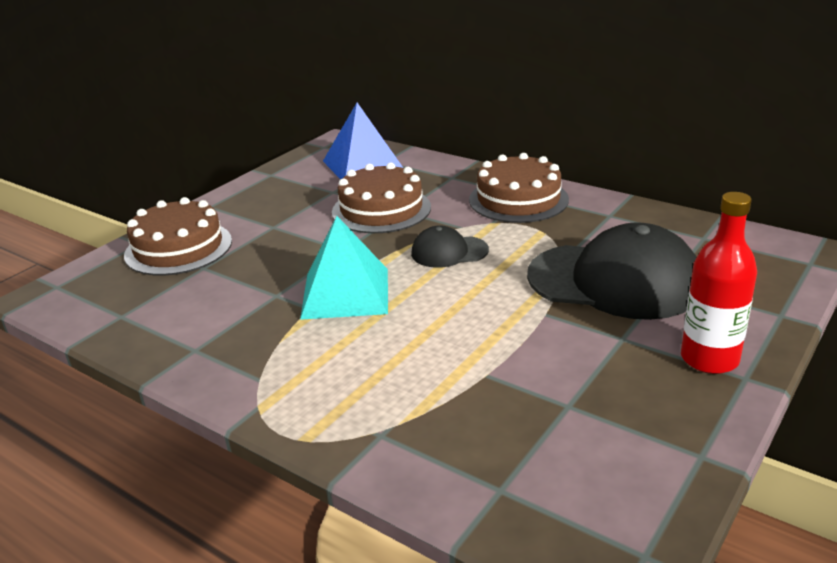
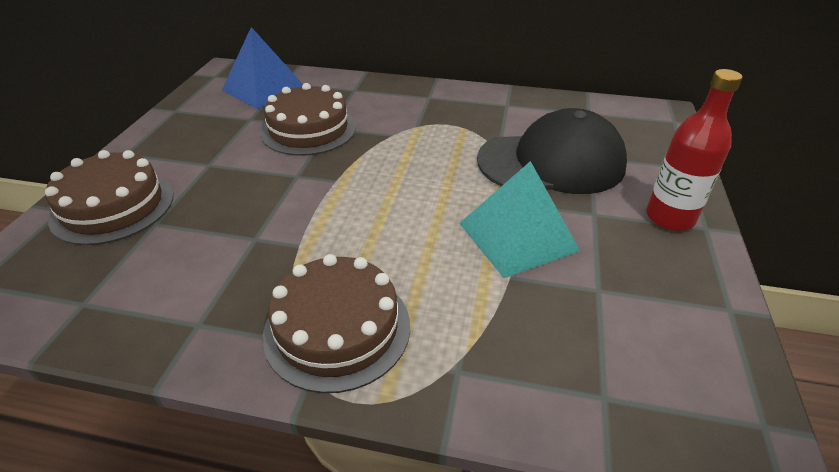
camera: 25 degrees left, 10 degrees up
(346, 293) = (326, 221): turquoise pyramid -> turquoise pyramid (517, 236)
(449, 252) = (397, 160): black cap -> none
(518, 199) = (425, 102): brown cake -> brown cake (337, 328)

